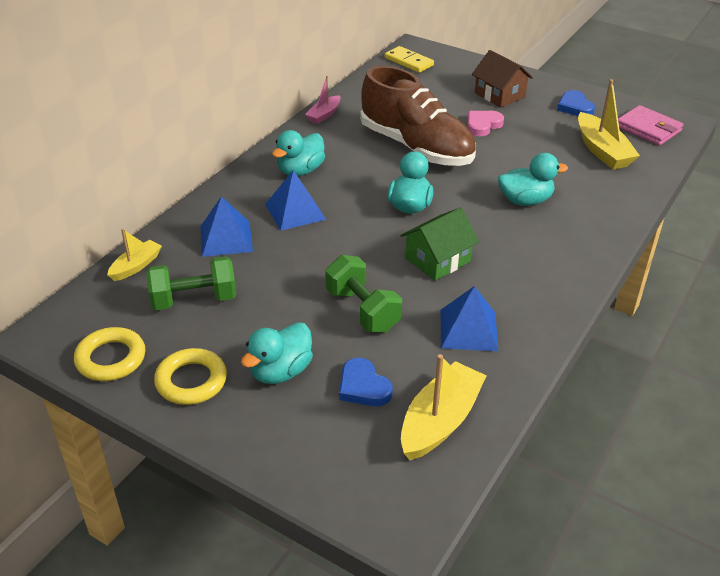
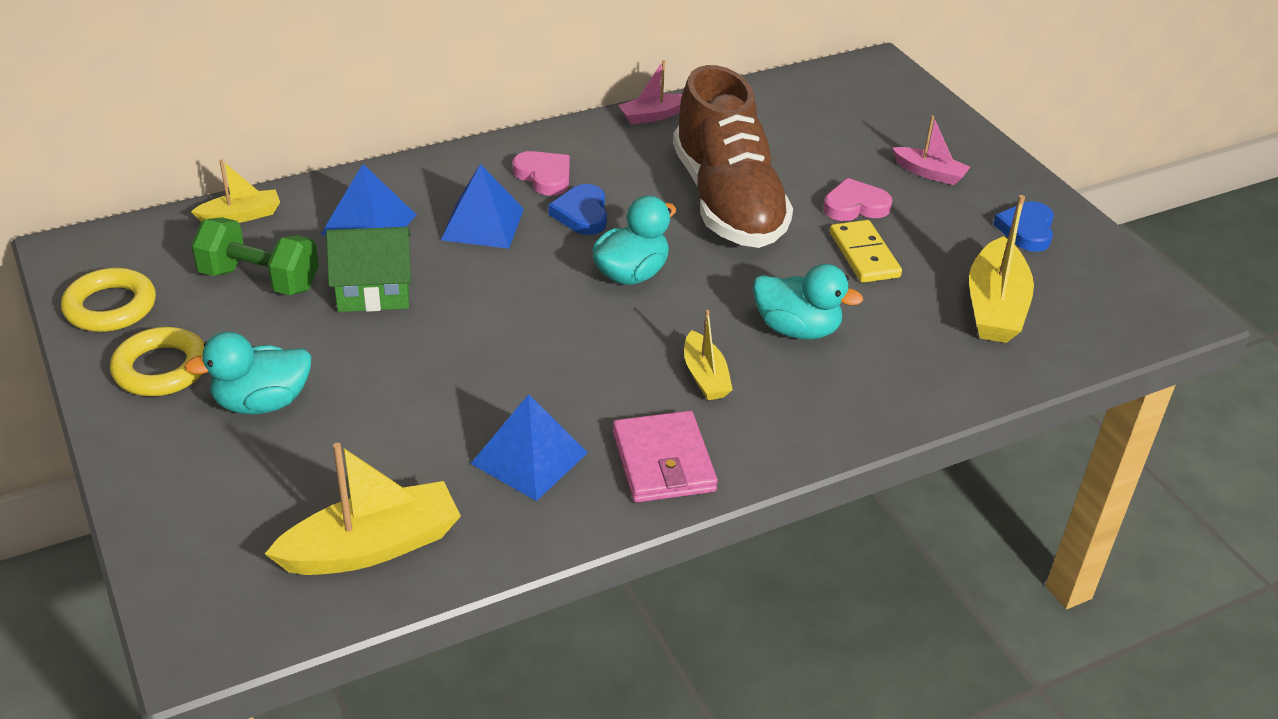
camera: 30 degrees right, 0 degrees up
(300, 171) = (544, 176): turquoise duck -> pink heart
(362, 310) = (429, 376): green dumbbell -> none
(363, 387) = (331, 464): blue heart -> blue heart (582, 214)
(409, 62) = (849, 83): yellow domino -> yellow domino (864, 255)
(437, 260) = (590, 356): green house -> green house (374, 290)
(499, 95) = (929, 173): brown house -> pink boat
(508, 244) = (705, 376): none -> yellow boat
(648, 128) = (1109, 302): pink wallet -> pink wallet (663, 461)

